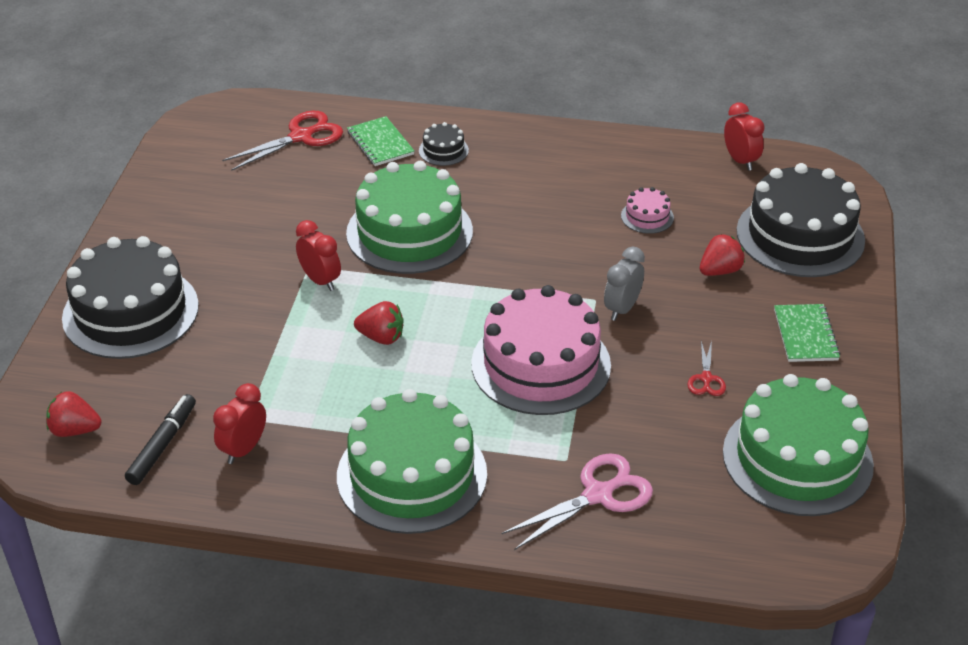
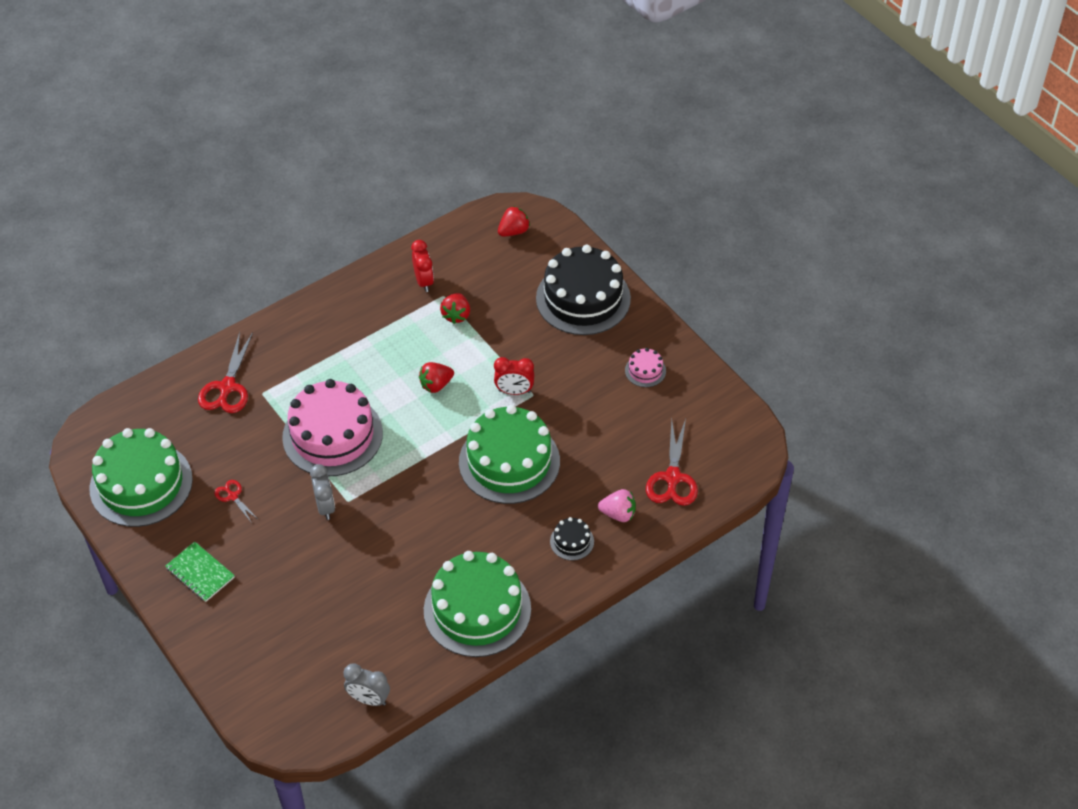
camera: 135 degrees right, 10 degrees up
(162, 445) = (464, 255): black marker -> none
(380, 143) = (618, 514): green notebook -> pink strawberry
(412, 475) = (329, 329): green cake -> green cake (477, 609)
(597, 495) = (227, 387): pink scissors -> red scissors
(647, 216) = (381, 592): pink cake -> pink cake (645, 371)
(720, 271) = (294, 583): red strawberry -> red strawberry (456, 315)
(740, 161) = (369, 699): red clock -> grey clock
(800, 235) = (268, 656): black cake -> none

